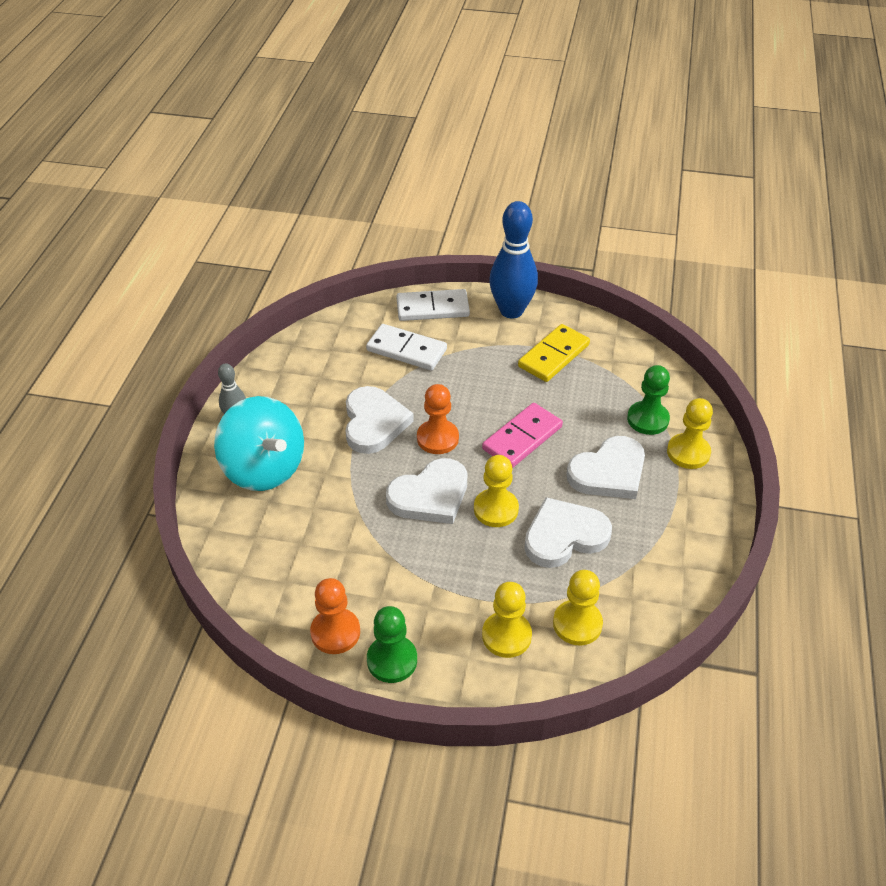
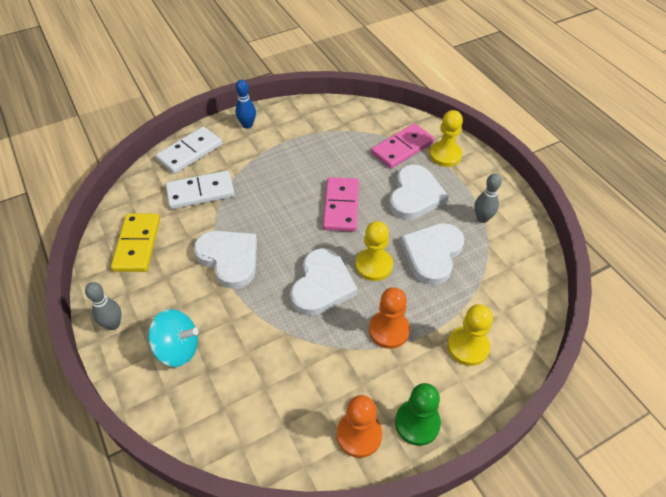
camera: 40 degrees left, 5 degrees up
(264, 468) = (178, 349): turquoise spinning top -> turquoise spinning top, size x0.64
(437, 438) = (286, 241): orange pawn -> orange pawn (389, 330)
(511, 311) = (247, 125): blue bowling pin -> blue bowling pin, size x0.51
(553, 355) = (305, 140): yellow domino -> yellow domino (137, 244)
(577, 624) = (498, 306): yellow pawn -> none
(647, 419) = (402, 148): green pawn -> pink domino
(657, 537) = (482, 218): none -> grey bowling pin

